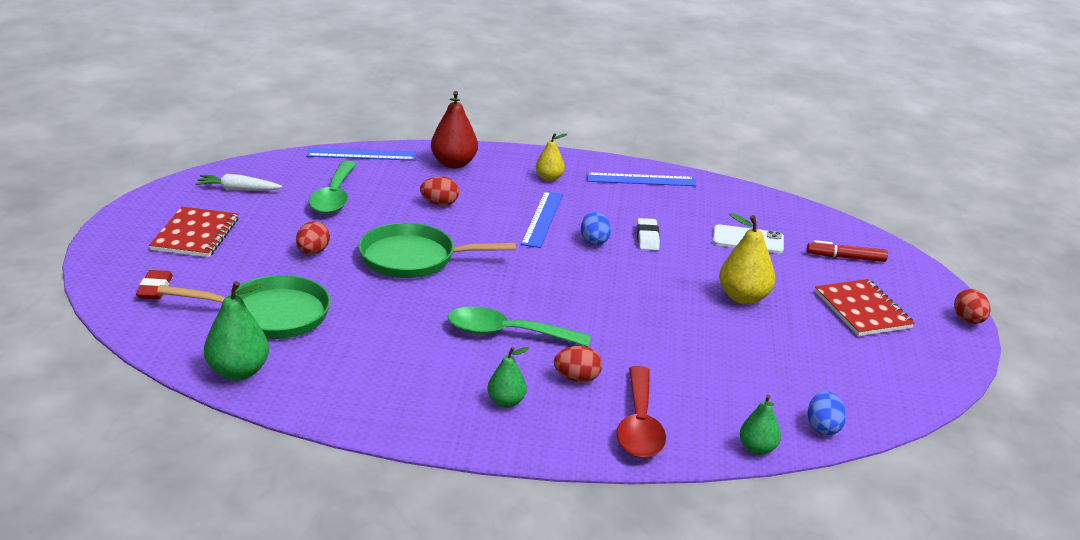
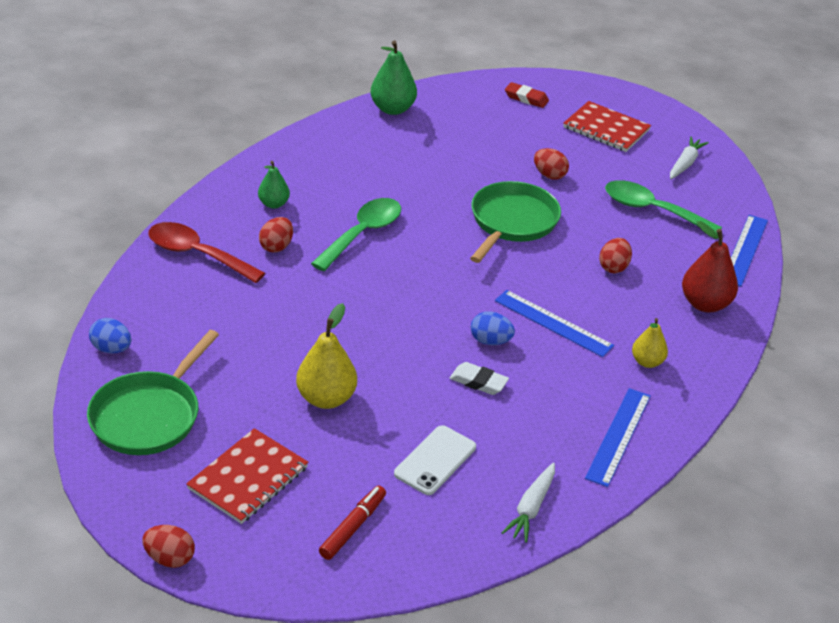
camera: 115 degrees right, 10 degrees up
(270, 315) = (460, 136): green pan -> green pan (149, 416)
(744, 200) = (531, 508): none -> white carrot
(757, 449) = (121, 300): green pear -> none
(862, 310) = (248, 478): red notebook -> red notebook turned 60 degrees counterclockwise

